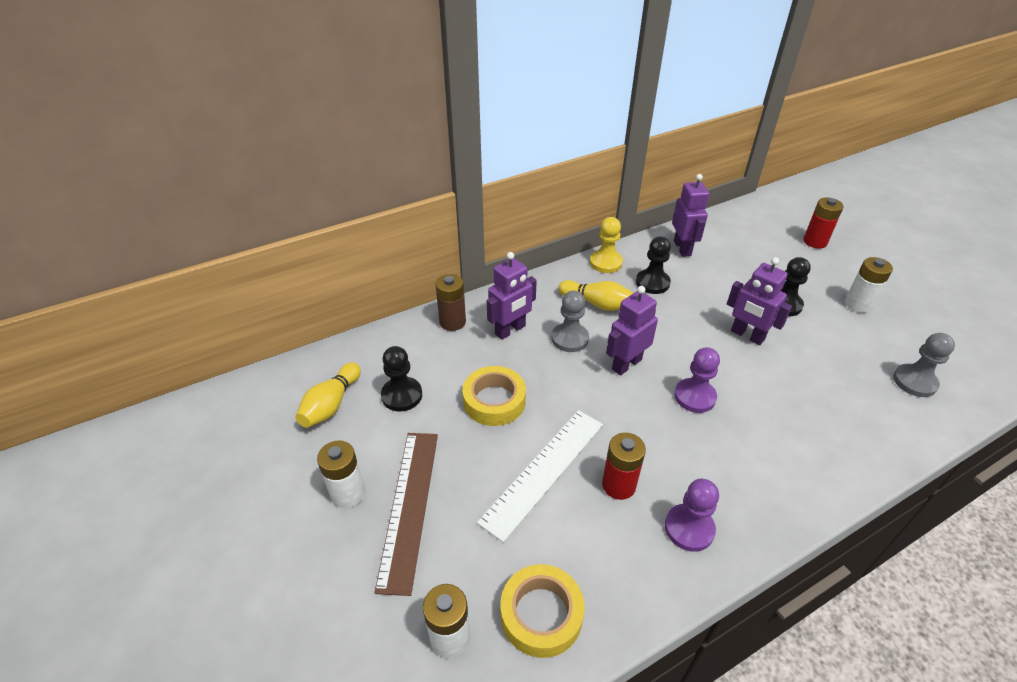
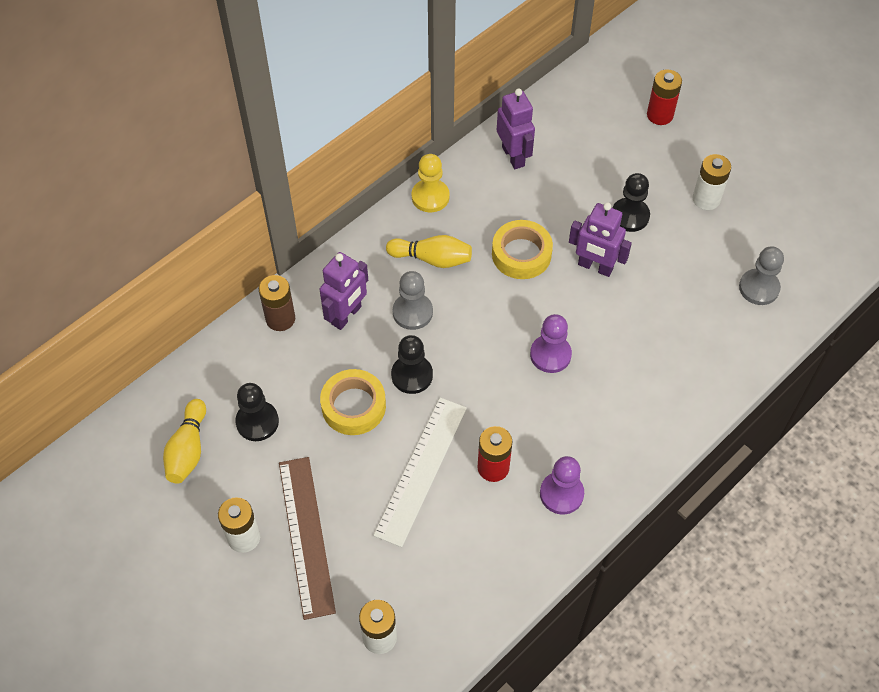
camera: 15 degrees left, 15 degrees up
(541, 614) = (450, 600): yellow tape -> yellow tape (521, 254)
(626, 364) = (477, 331): purple robot -> none
(652, 283) = (487, 216): black pawn -> black pawn (412, 375)

